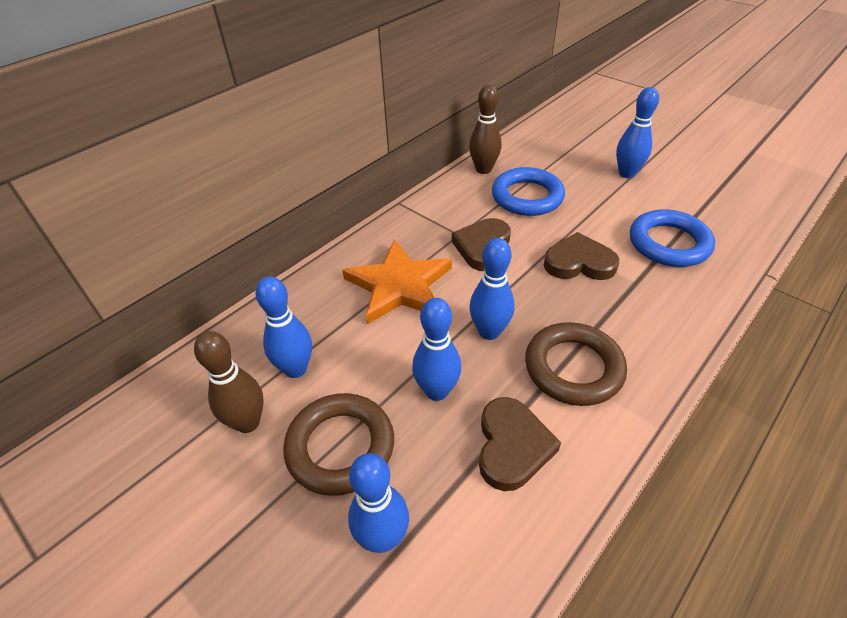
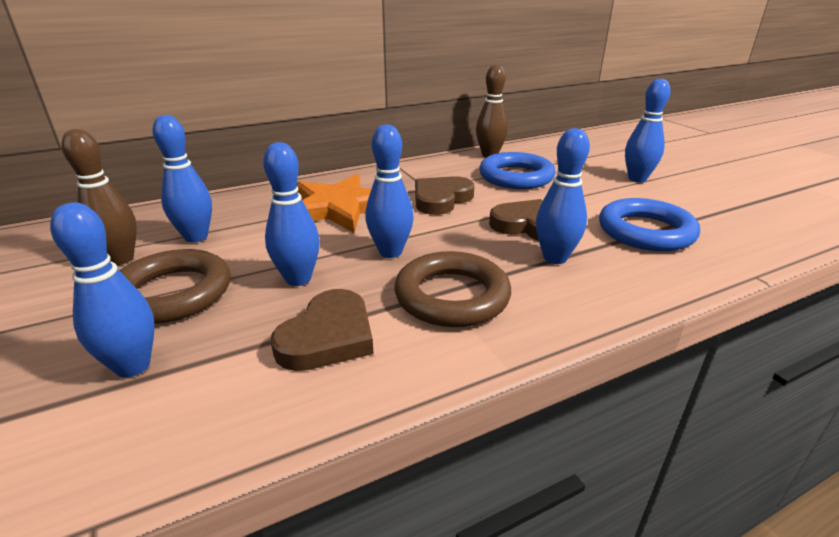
camera: 20 degrees right, 15 degrees down
(621, 297) = (555, 258): none -> blue bowling pin

